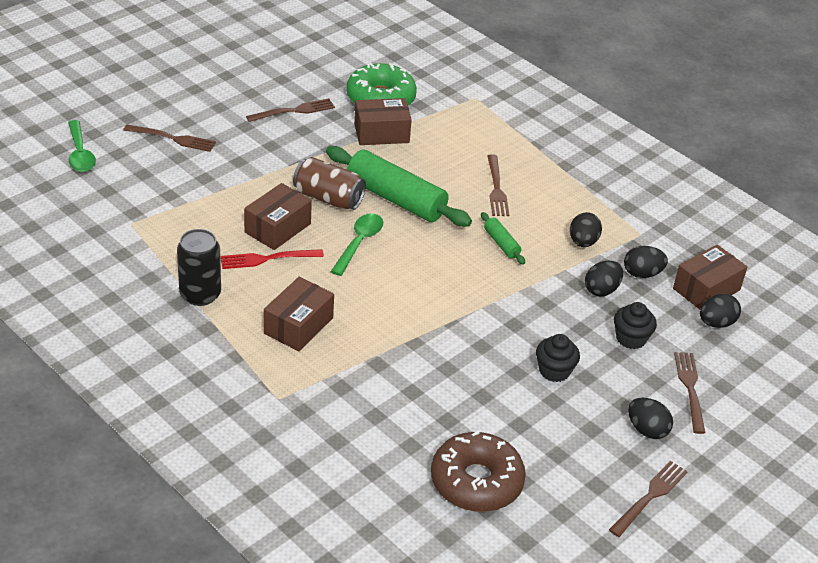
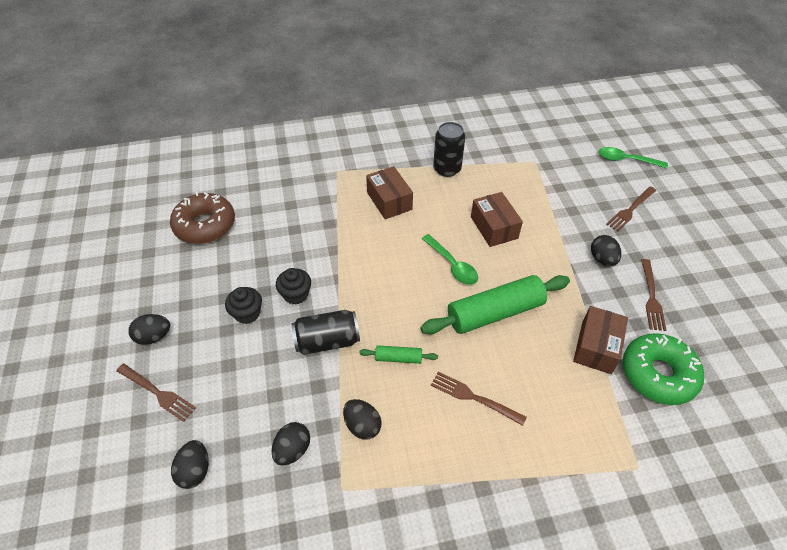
camera: 125 degrees right, 10 degrees up
(267, 259) = (463, 210): red fork -> none
(328, 198) = (516, 270): brown can -> none
(528, 297) = (327, 341): none -> black can
(601, 290) = (298, 400): black egg -> black egg (602, 259)
(631, 338) = (234, 386): black cupcake -> black cupcake (296, 294)
(649, 497) = (111, 303): brown fork -> none
(706, 289) = (235, 496): brown box -> none

